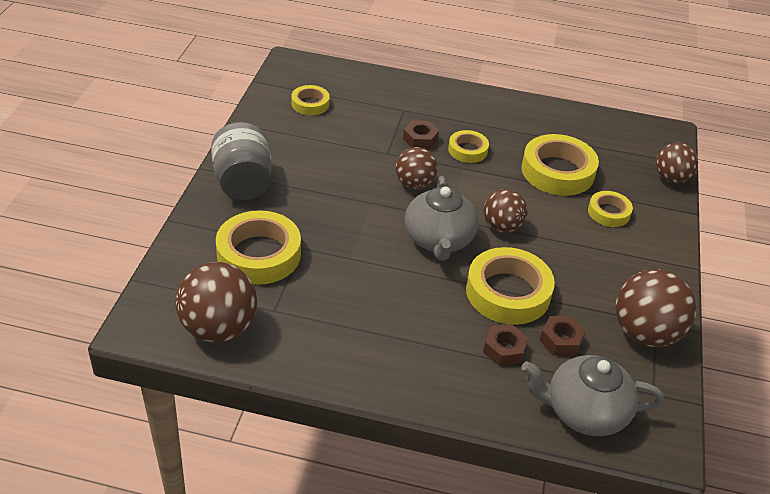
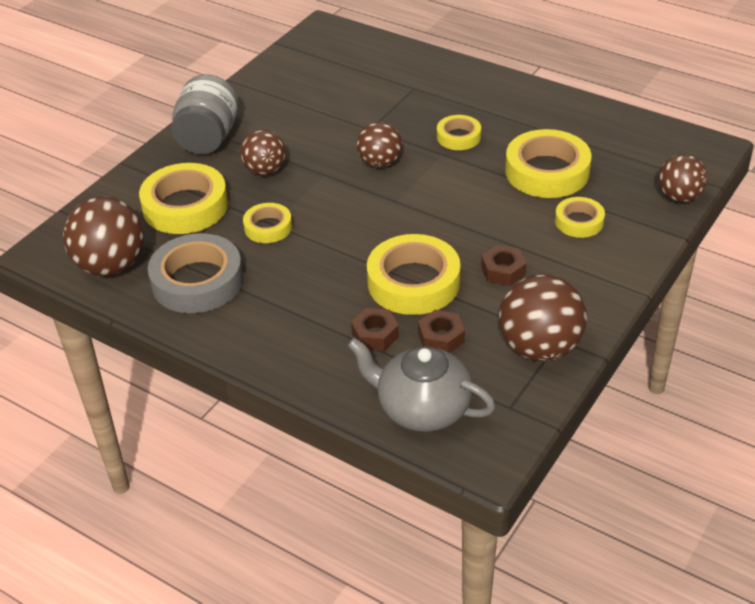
camera: 25 degrees right, 0 degrees up
(310, 104) = (318, 71): yellow tape -> yellow tape (268, 227)
(313, 328) = (197, 281): none -> grey tape
(420, 139) = (413, 120): brown nut -> brown nut (503, 271)
(438, 240) = (371, 221): grey teapot -> none
(502, 227) = (448, 218): brown ball -> brown ball (265, 170)

